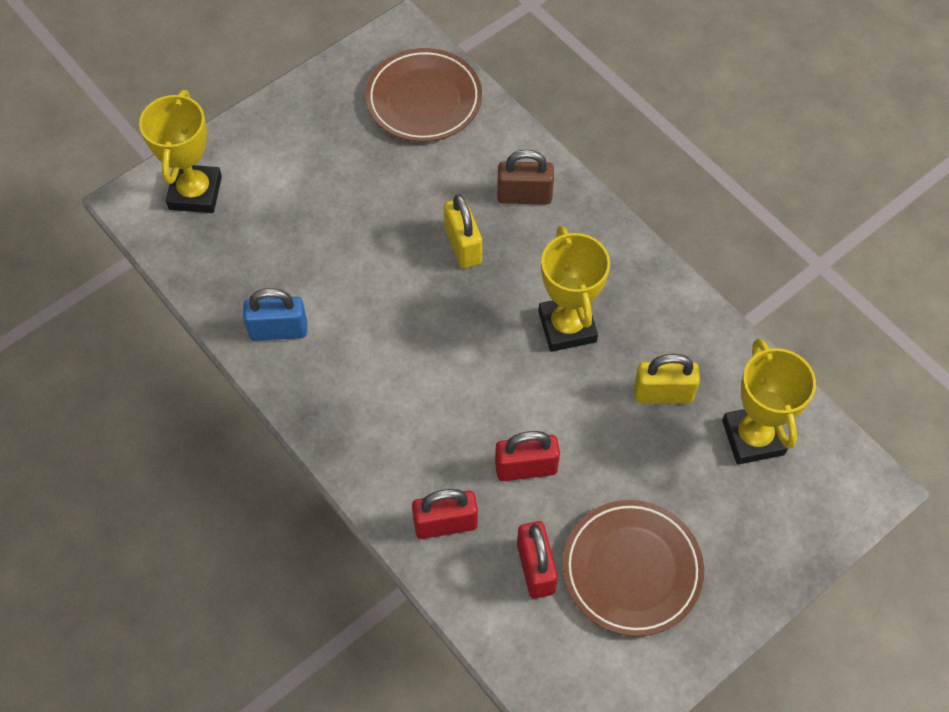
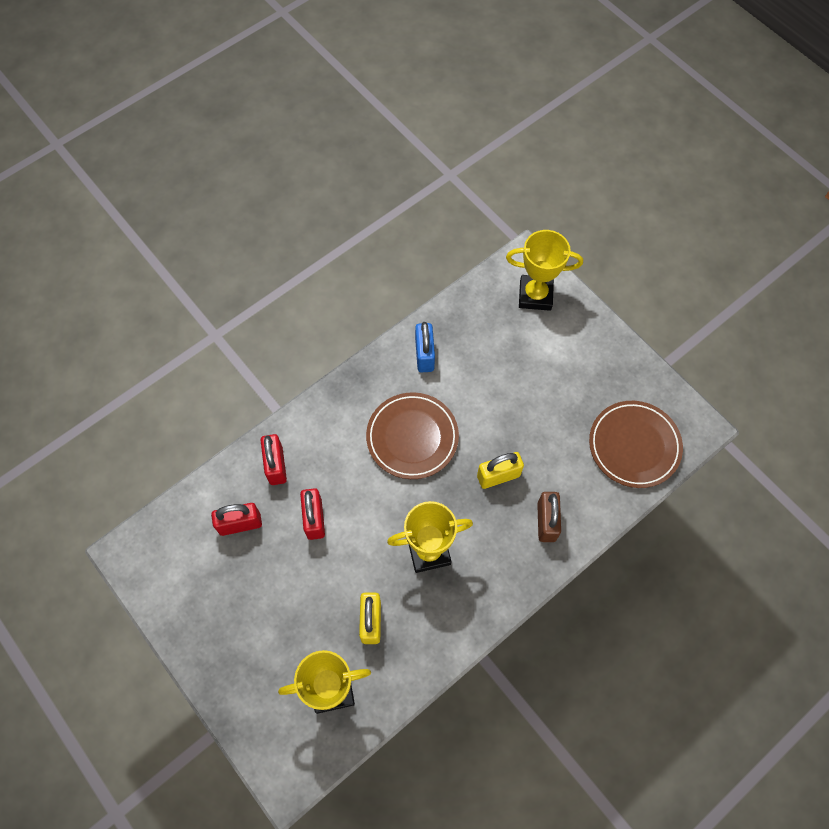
camera: 90 degrees right, 5 degrees up
(632, 570) = (234, 590): brown plate -> brown plate (412, 437)

